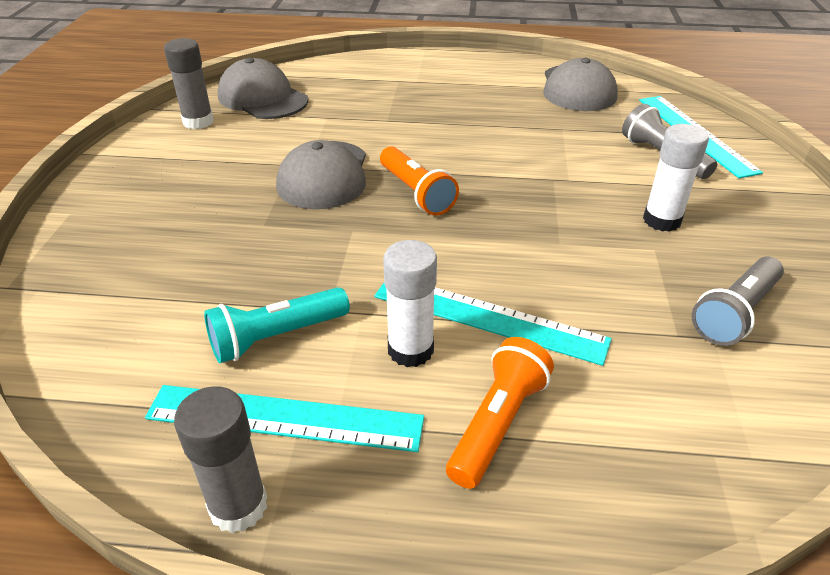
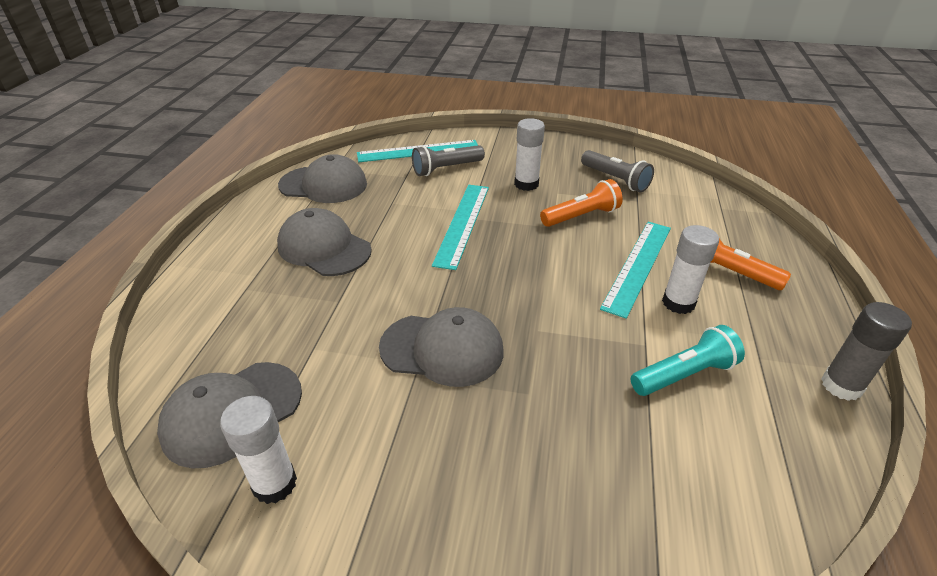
camera: 85 degrees left, 0 degrees up
(198, 122) = (274, 483): grey glue stick -> white glue stick
(277, 337) = (684, 374): turquoise flashlight -> turquoise flashlight turned 90 degrees counterclockwise
(285, 418) = (762, 366): turquoise ruler -> turquoise ruler (462, 224)
(416, 192) = (481, 289): orange flashlight -> orange flashlight (581, 216)
(465, 103) = (324, 248): none -> grey cap

